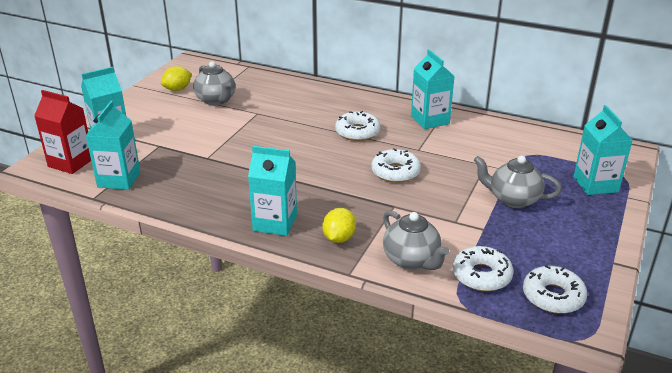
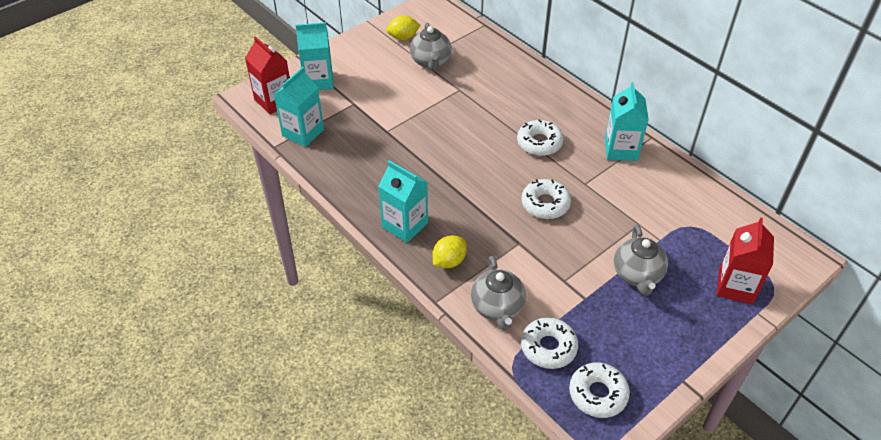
camera: 25 degrees right, 15 degrees up
(513, 199) = (637, 275): grey teapot -> grey teapot turned 135 degrees counterclockwise
(595, 184) = (735, 286): turquoise carton -> red carton

